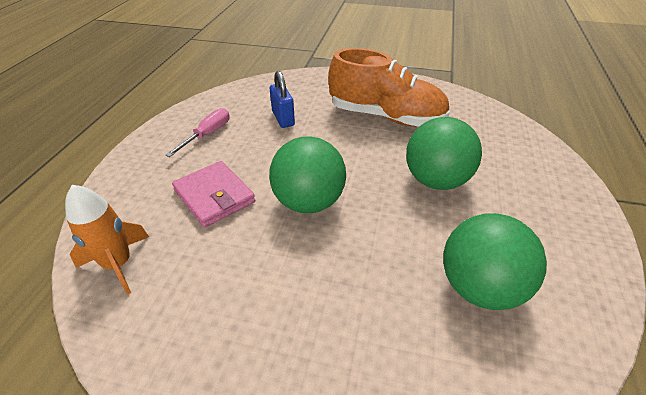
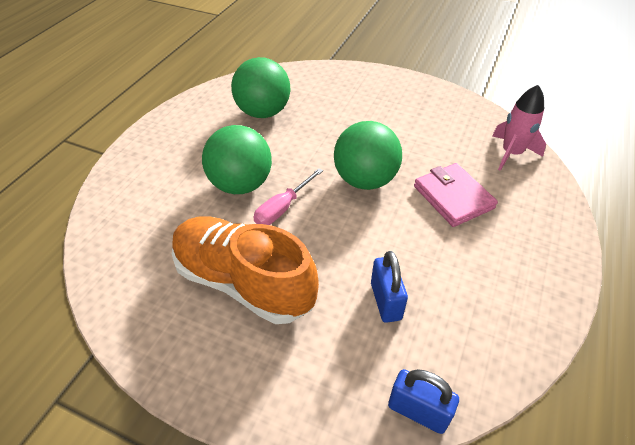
camera: 170 degrees left, 5 degrees up
(118, 264) = (511, 153): orange rocket -> pink rocket
(207, 135) = (485, 284): pink screwdriver -> pink screwdriver (283, 208)
(265, 83) = (418, 411): none -> blue padlock

